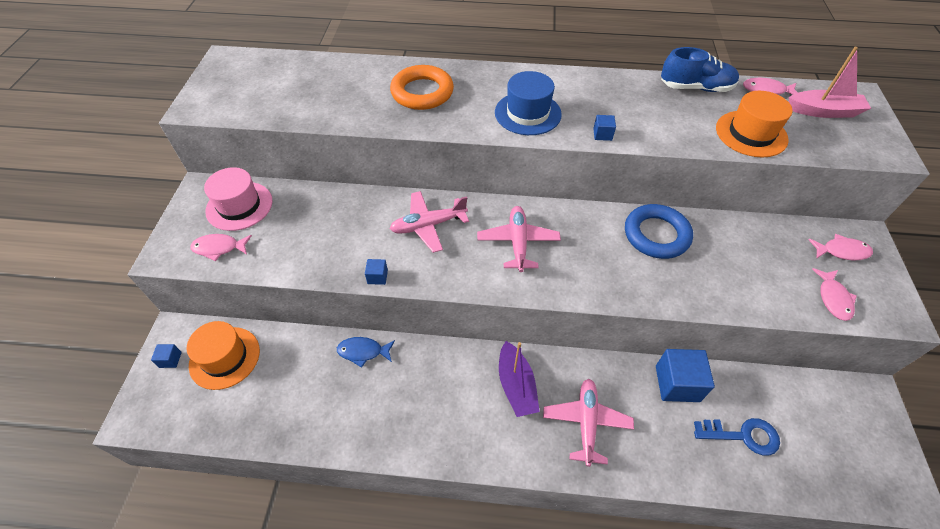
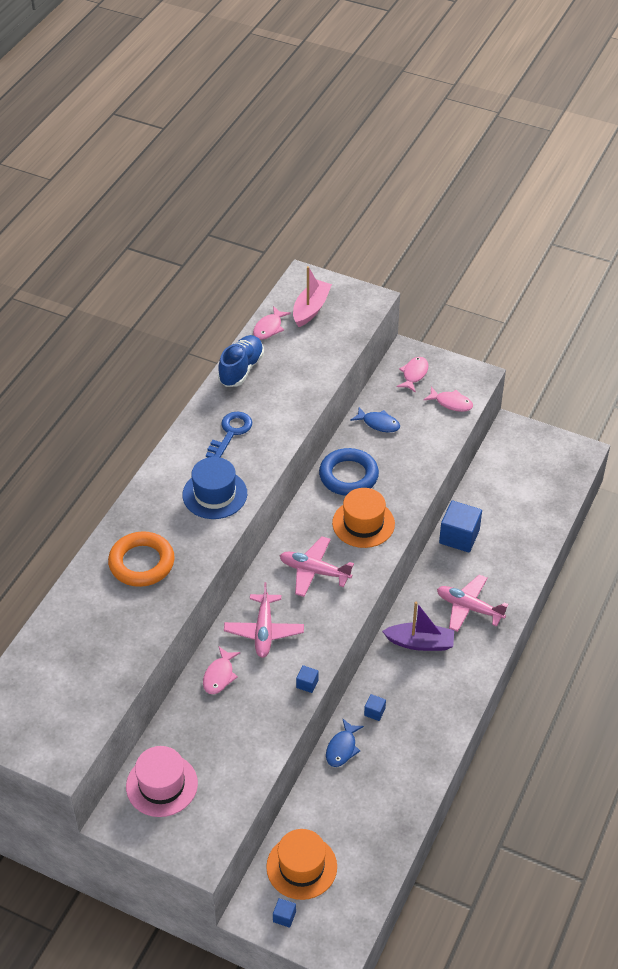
camera: 70 degrees left, 5 degrees down
(219, 248) = (214, 808): pink fish -> pink fish (219, 675)
(602, 134) = (268, 454): blue cube -> blue cube (374, 712)
(742, 435) = (513, 518): blue key -> blue key (230, 433)
(745, 240) = (378, 423): none -> blue fish
(751, 134) = (314, 364): orange hat -> orange hat (363, 523)

